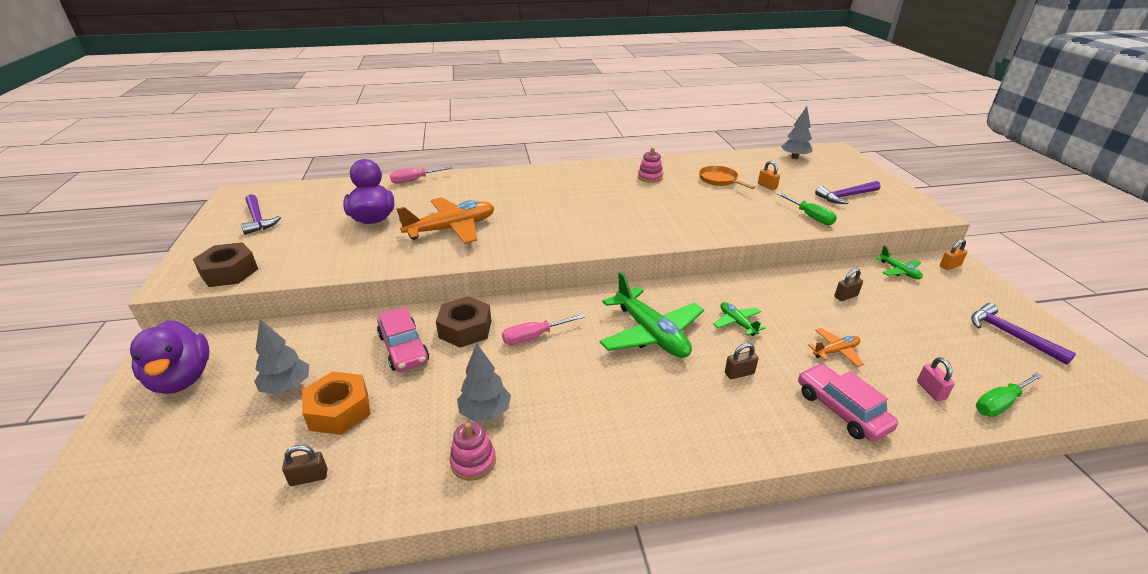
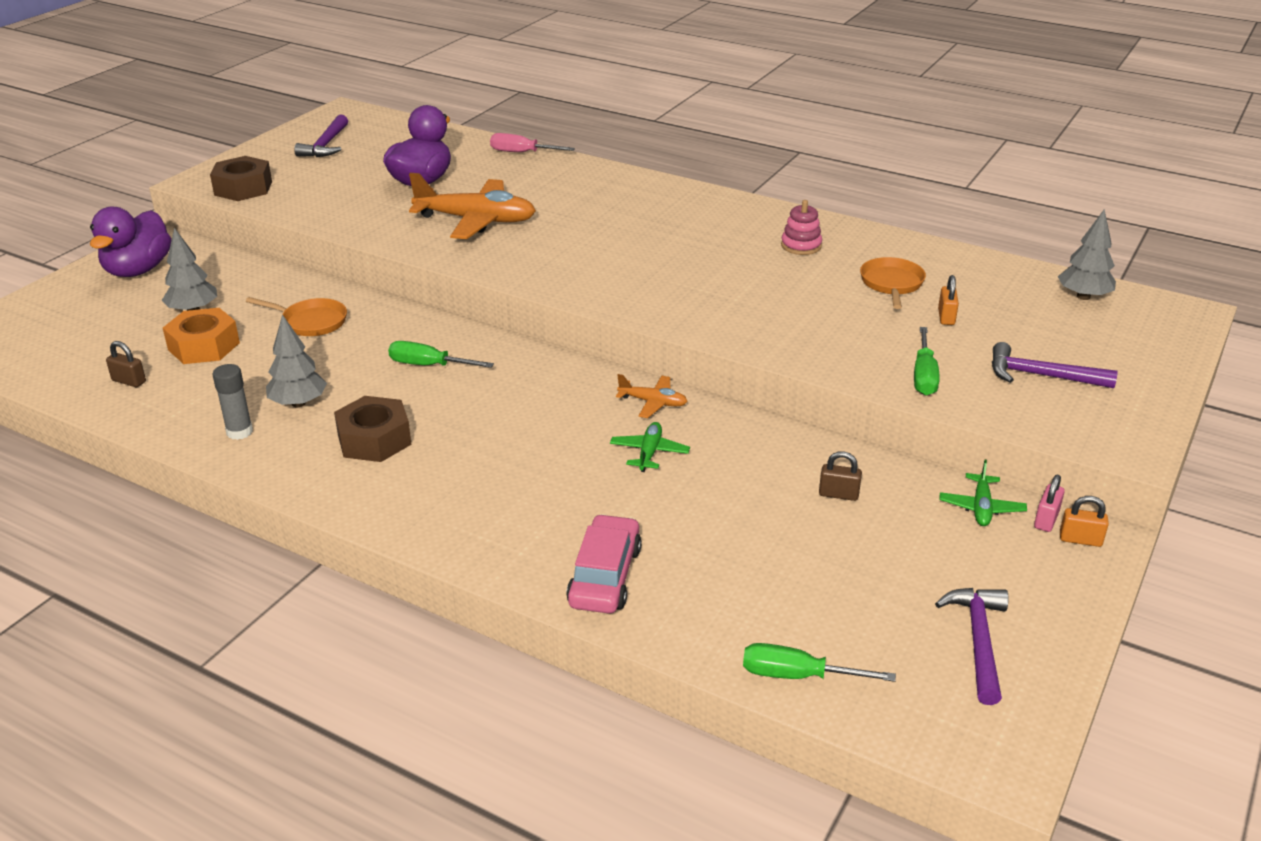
camera: 40 degrees right, 0 degrees up
(403, 348) = (311, 322): pink car -> orange pan
(465, 329) = (381, 330): brown nut -> brown nut (374, 440)
(473, 462) = (239, 432): pink stacking toy -> grey glue stick
(534, 337) = (429, 365): pink screwdriver -> green screwdriver
(651, 334) = (540, 417): green plane -> none
(739, 373) = (563, 493): brown padlock -> none
(835, 351) = (706, 532): orange plane -> orange plane (653, 402)
(931, 390) = (740, 620): pink padlock -> pink padlock (1046, 520)

